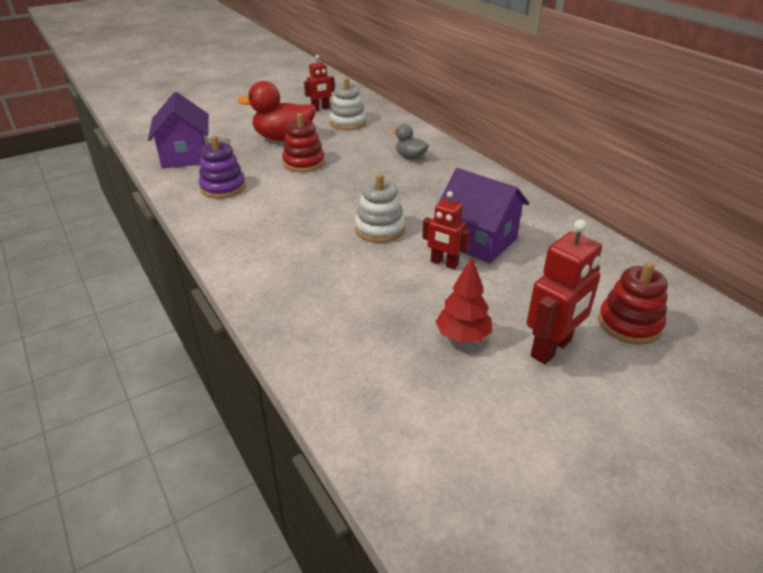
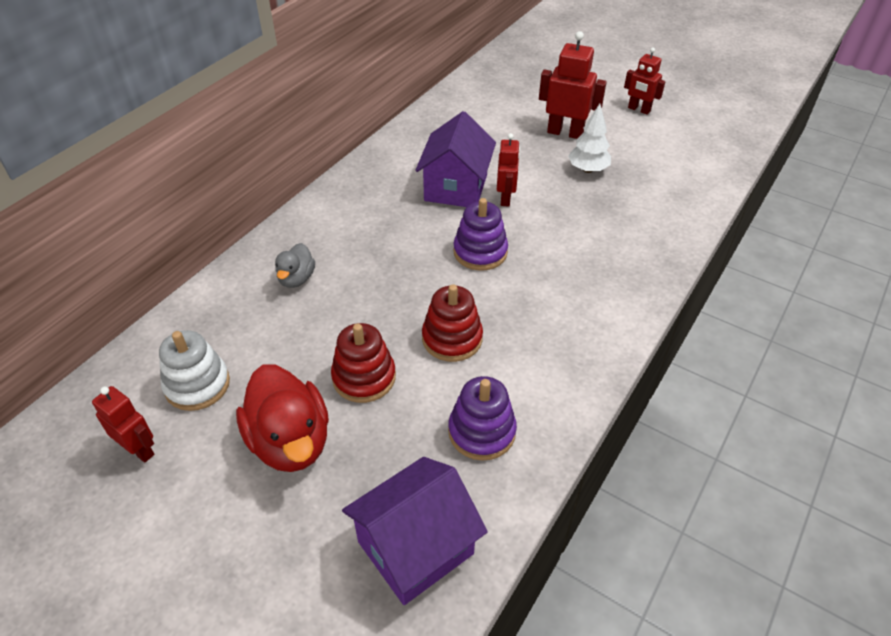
camera: 115 degrees left, 10 degrees up
(380, 229) = (480, 252): white stacking toy -> purple stacking toy
(462, 336) = (587, 169): red tree -> white tree
(594, 457) = (639, 110): none -> red robot
(629, 324) = (512, 107): red stacking toy -> red stacking toy (452, 339)

